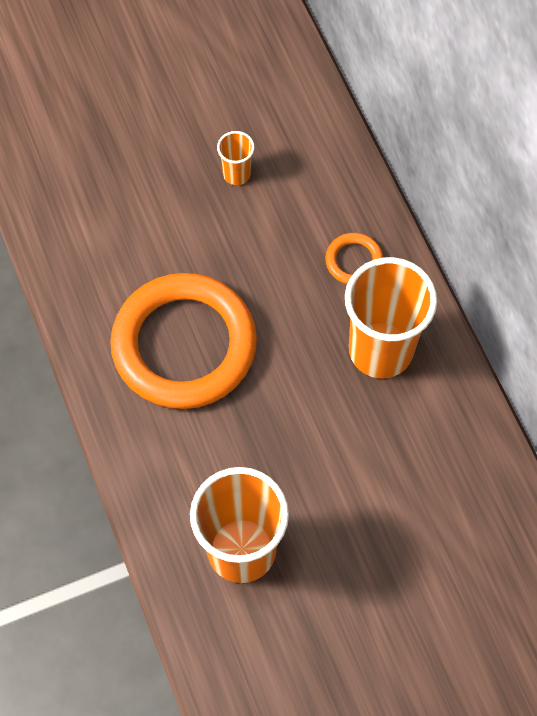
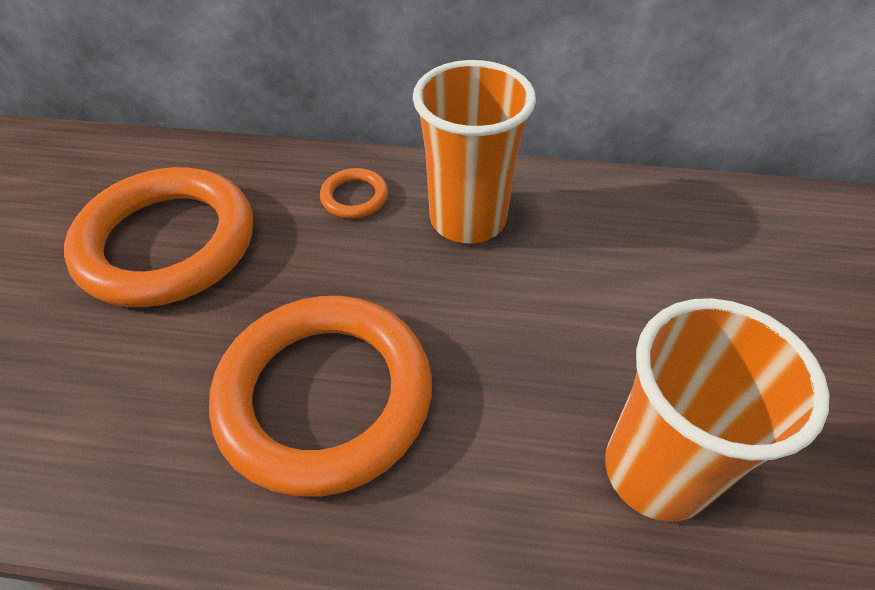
camera: 60 degrees left, 15 degrees down
(236, 174) = (167, 243): orange cup -> orange ring

